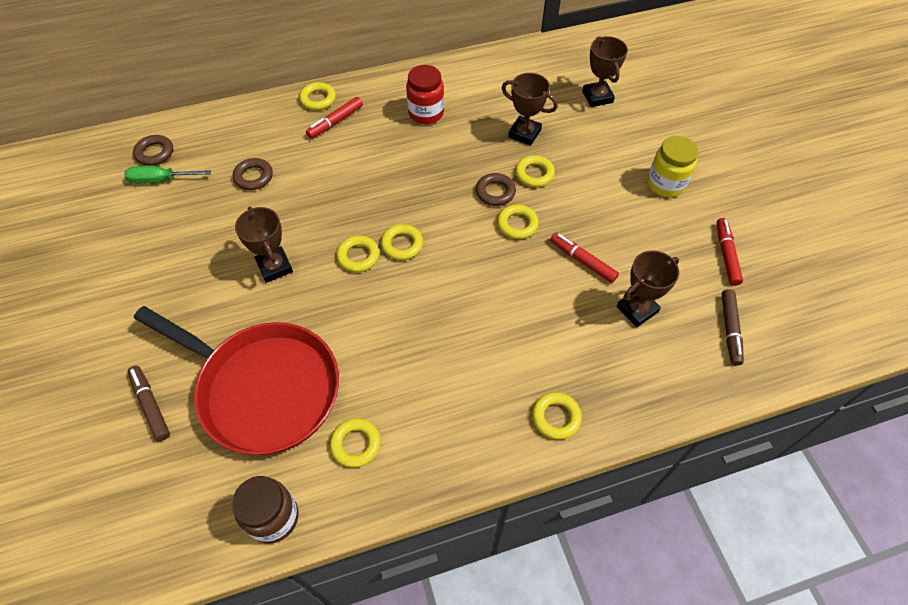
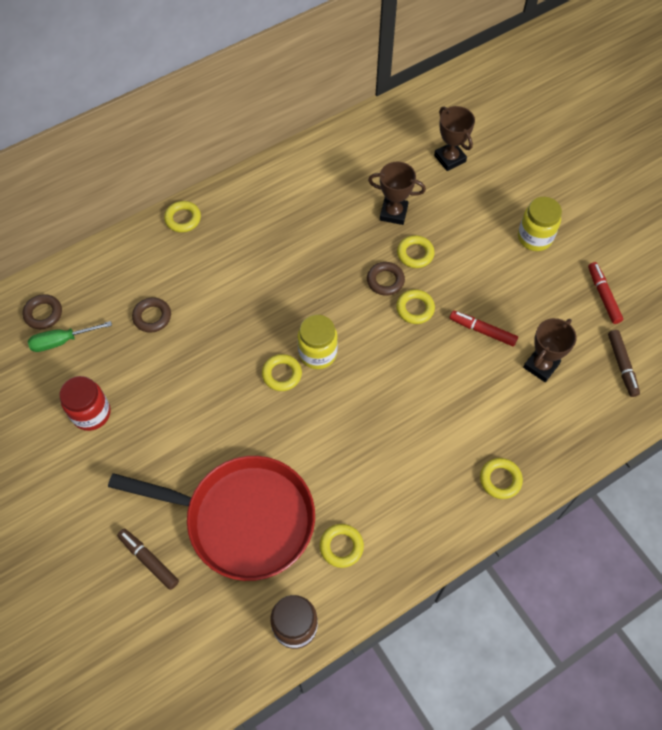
camera: 15 degrees left, 5 degrees up
(274, 267) = (208, 403): brown trophy -> none
(336, 122) = (210, 240): red marker -> none
(402, 245) = (318, 353): yellow ring -> yellow jar
(426, 113) = (294, 211): red jar -> red jar (91, 413)

